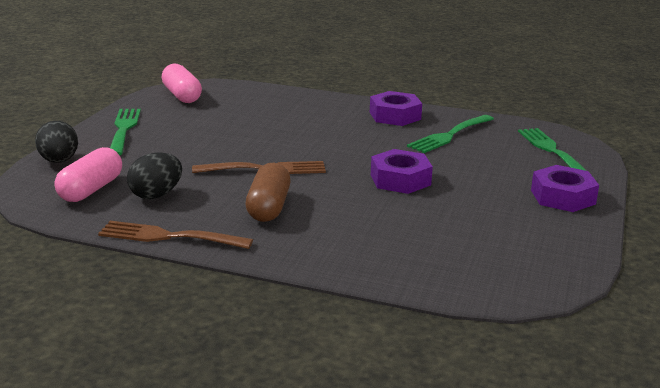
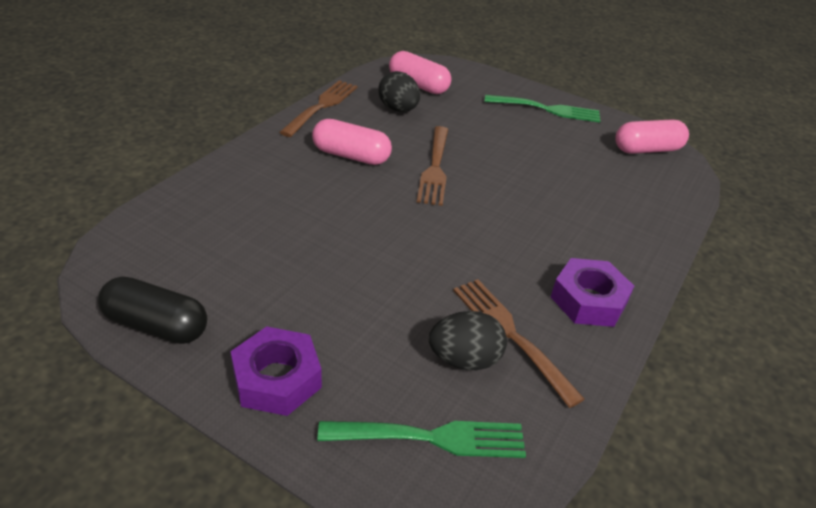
camera: 100 degrees right, 15 degrees up
(59, 161) = (478, 77): black egg -> black egg (464, 359)
(268, 207) = (351, 156): brown capsule -> pink capsule
(400, 180) = (381, 249): purple nut -> none
(449, 135) = (510, 334): green fork -> brown fork
(568, 248) = (156, 325): none -> black capsule

